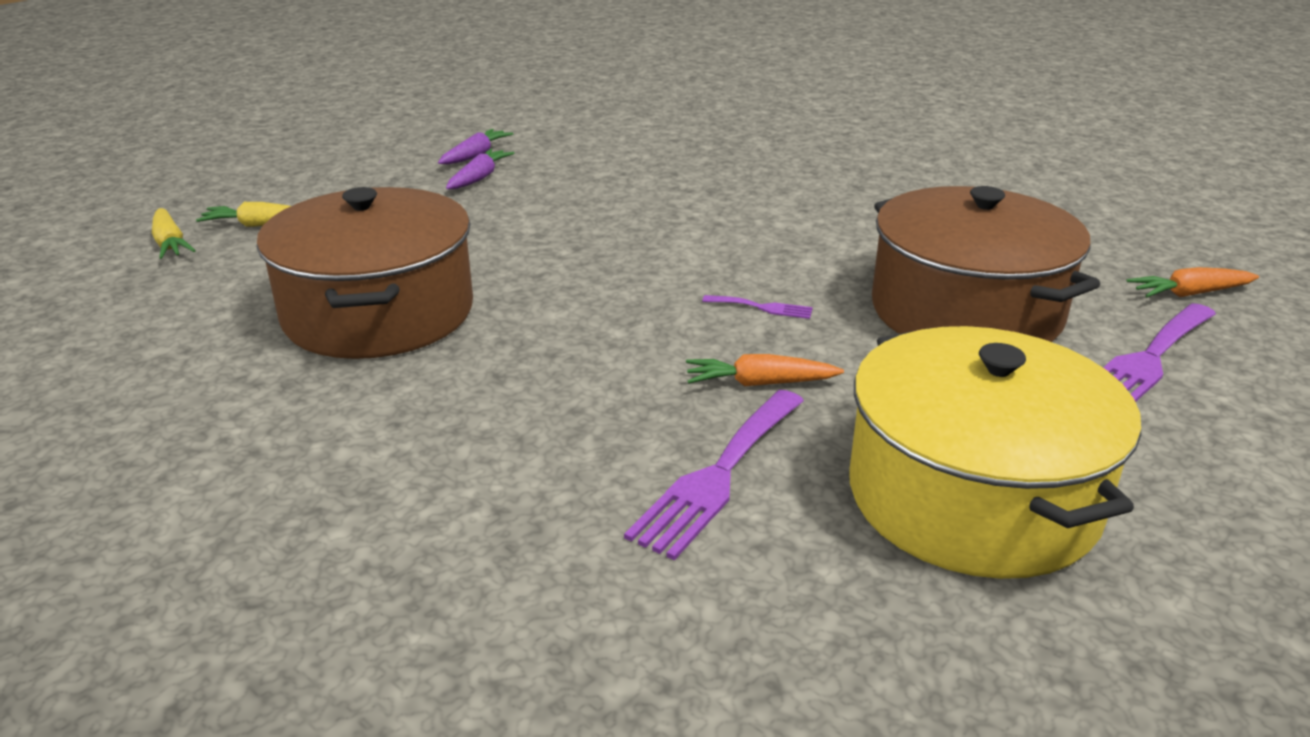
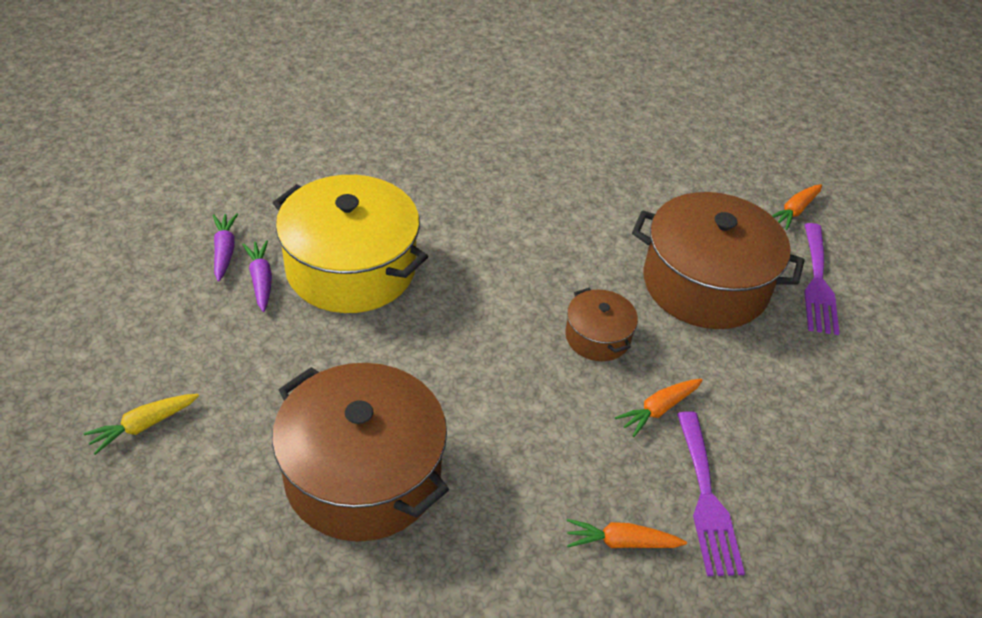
camera: 40 degrees left, 15 degrees up
(170, 244) = (91, 488): yellow carrot -> none
(559, 463) = (621, 542): none -> orange carrot
(762, 307) = (597, 337): purple fork -> brown pot
(972, 497) = (827, 441): yellow pot -> yellow pot (351, 268)

